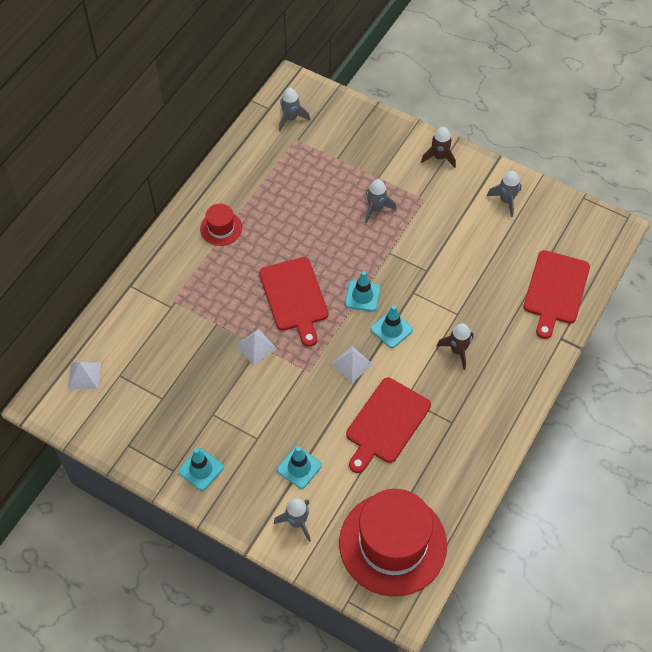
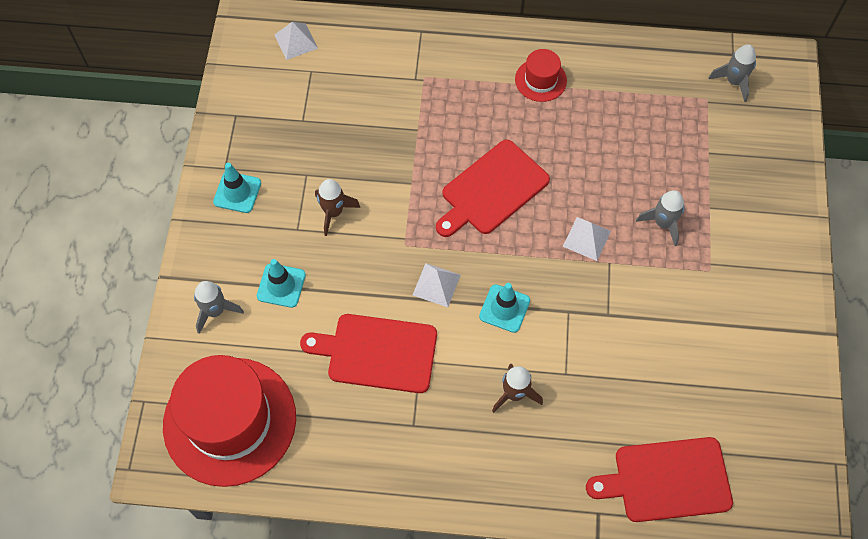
camera: 65 degrees right, 5 degrees up
(256, 346) = (409, 179): white pyramid -> white pyramid (587, 238)
(362, 296) = (533, 259): turquoise traffic cone -> none
(439, 157) = (784, 263): brown rocket -> brown rocket (333, 212)
(506, 200) = (769, 367): grey rocket -> none

